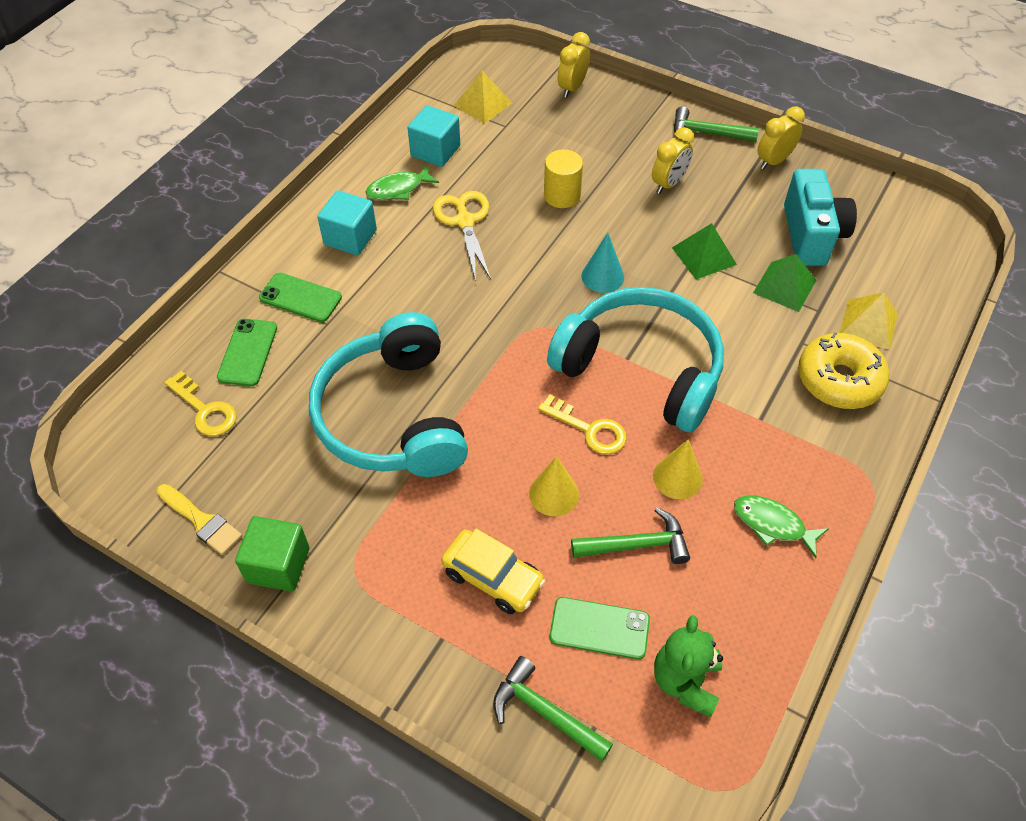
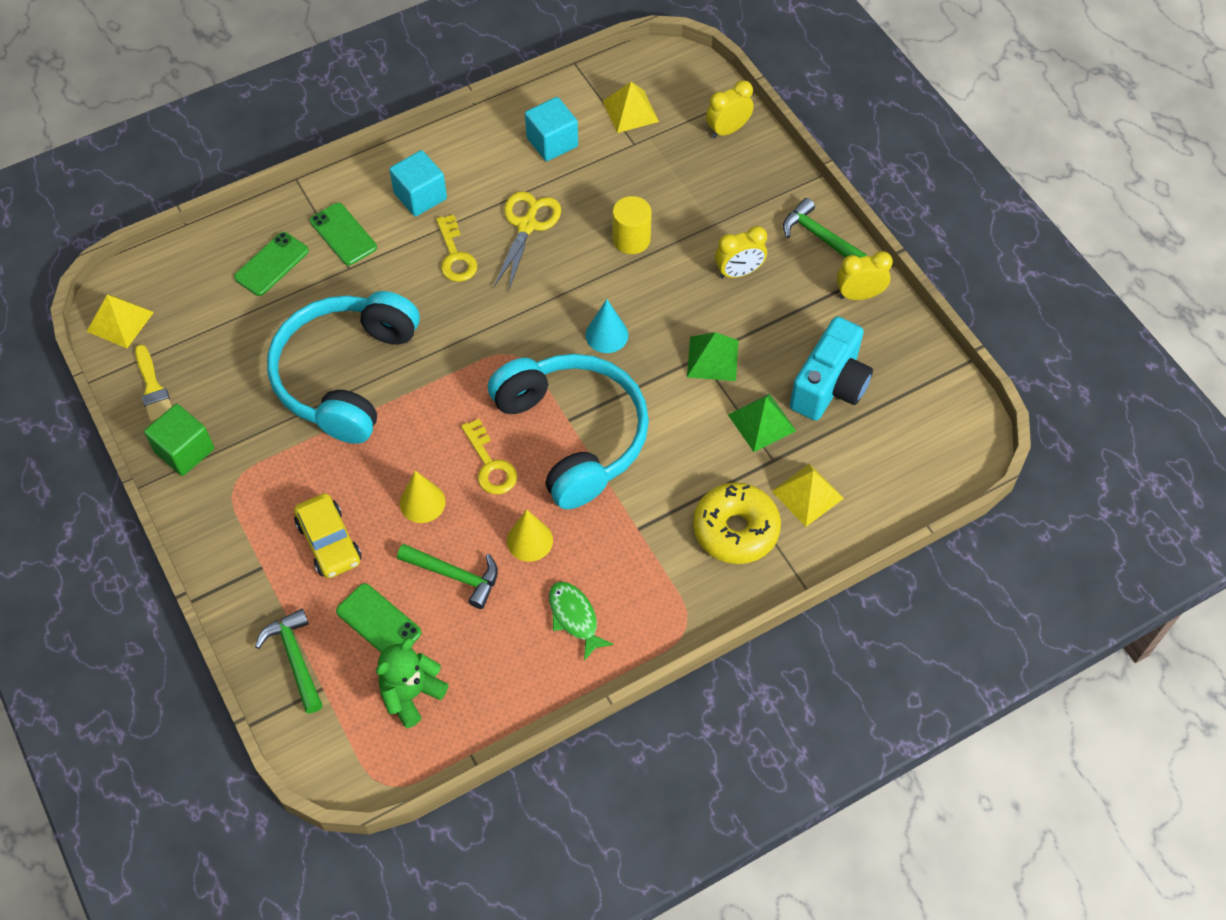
camera: 30 degrees right, 5 degrees up
(121, 474) = (120, 321): none -> yellow pyramid
(205, 409) = (210, 298): yellow key -> yellow key (455, 255)
(398, 189) = (493, 167): green fish -> none

